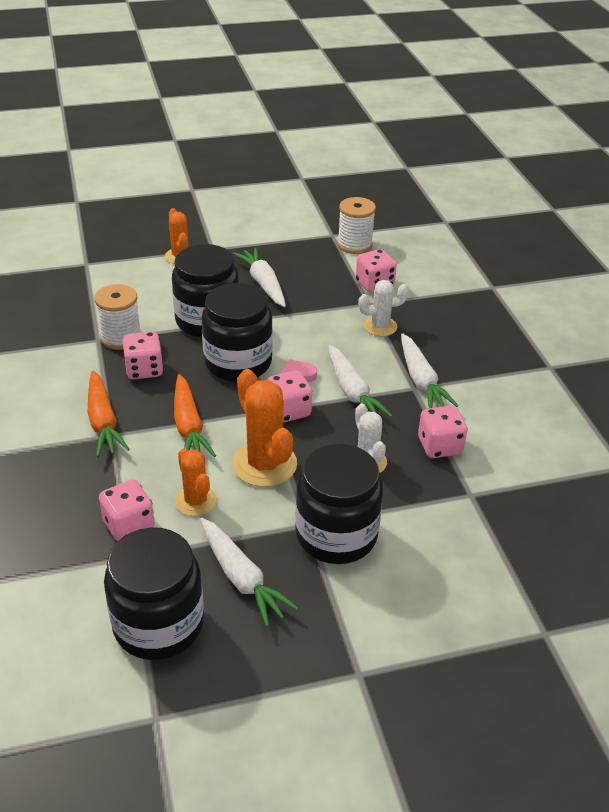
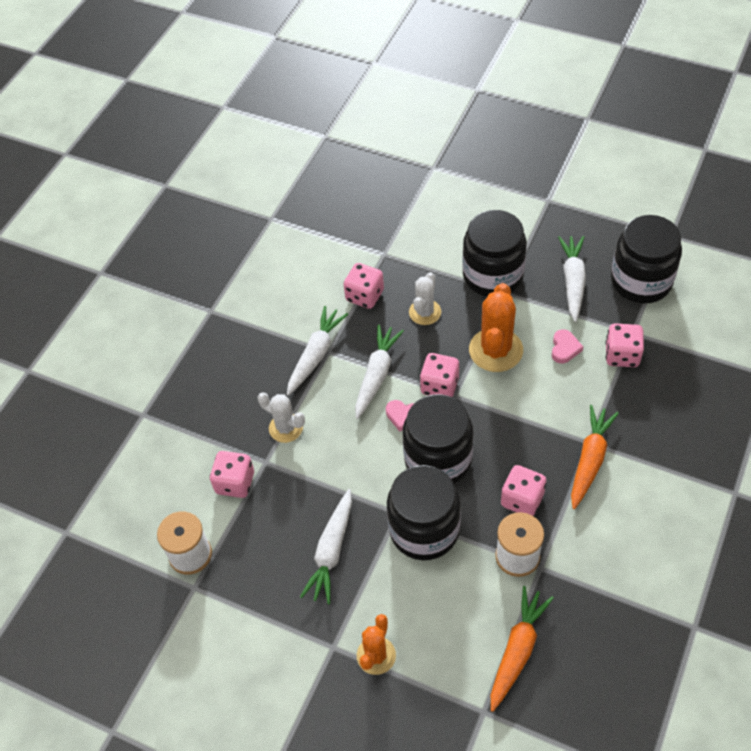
camera: 135 degrees left, 15 degrees up
(188, 426) = (526, 415): orange carrot -> orange carrot (517, 650)
(196, 501) = (564, 348): orange cactus -> pink heart

